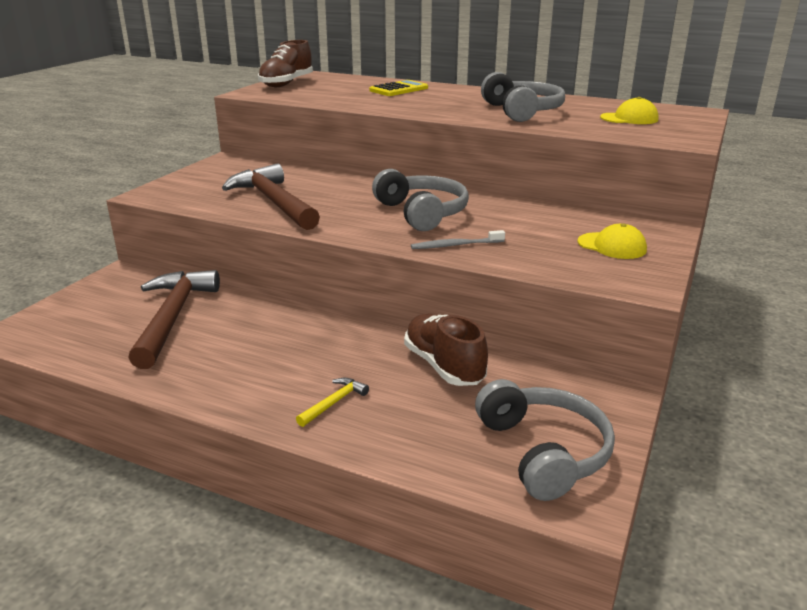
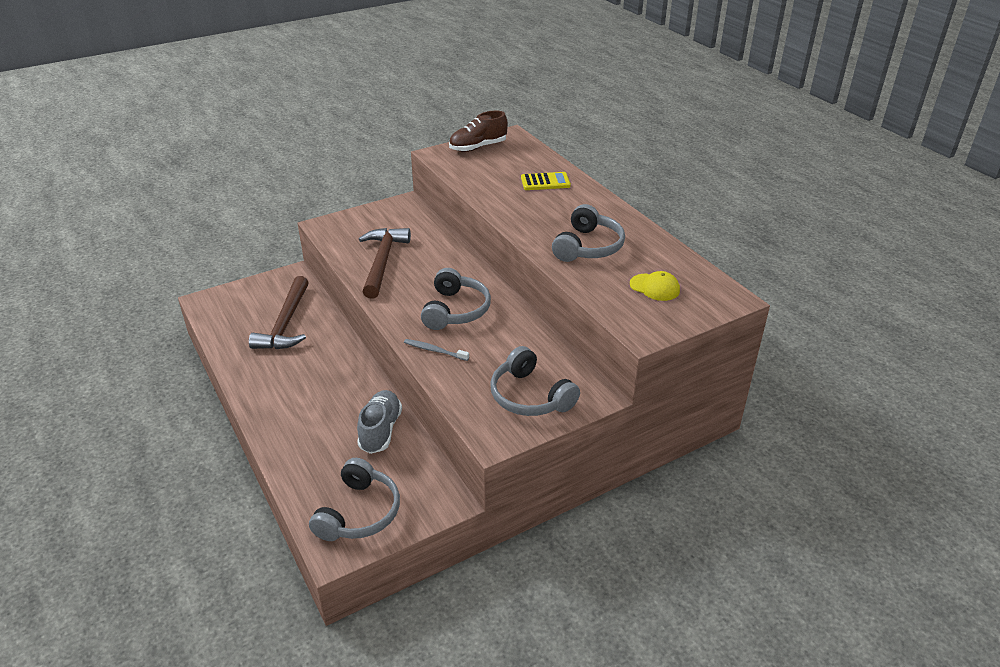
camera: 35 degrees right, 10 degrees up
(173, 317) = (285, 323): brown hammer -> brown hammer turned 150 degrees clockwise
(334, 403) = (298, 426): yellow hammer -> none
(444, 366) = (380, 430): brown shoe -> grey shoe
(612, 246) = (530, 396): yellow cap -> grey headphones

